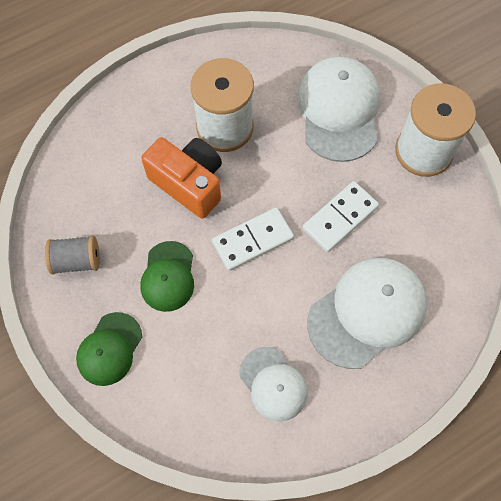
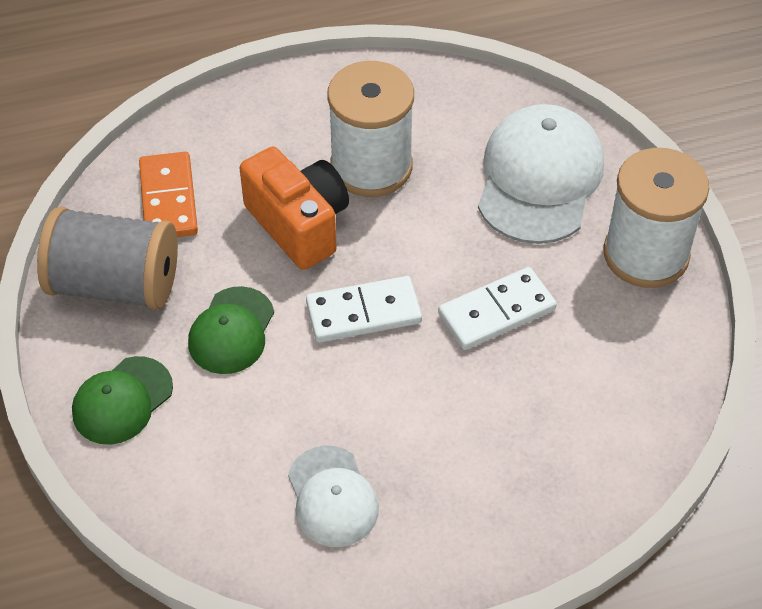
camera: 15 degrees right, 15 degrees down
(77, 260) = (115, 284): grey spool -> grey spool, size x1.80
(93, 185) = (168, 199): none -> orange domino
(367, 312) = (496, 439): white cap -> none

